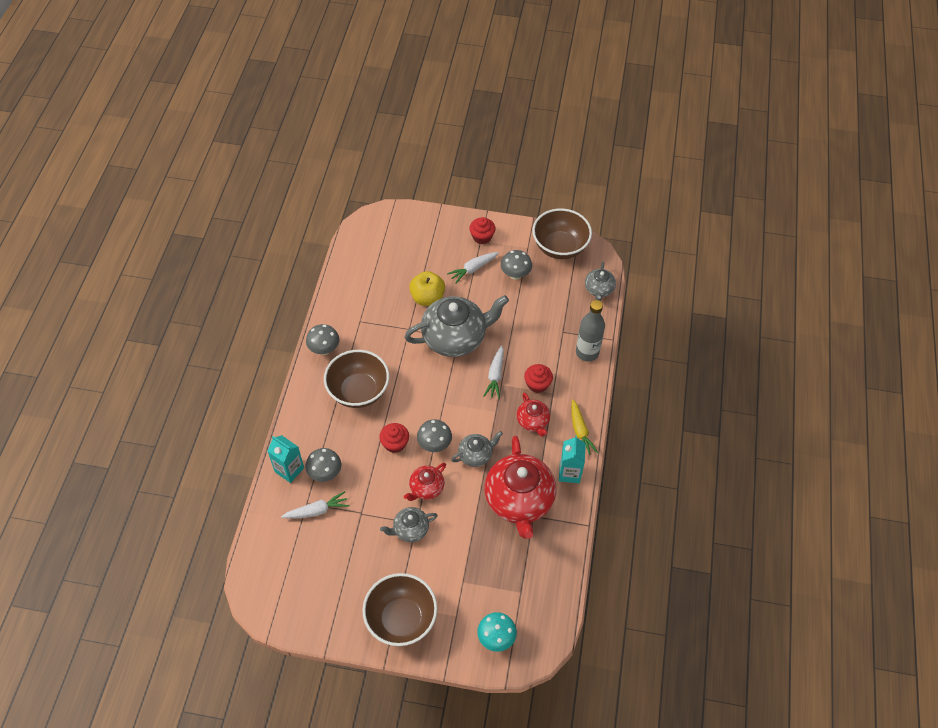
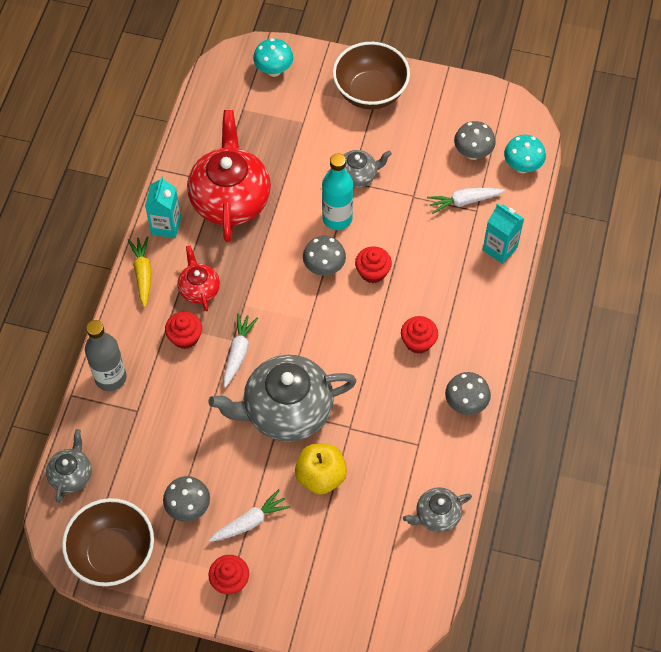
camera: 175 degrees left, 5 degrees up
(262, 548) = (522, 166): none -> turquoise mushroom
(325, 473) = (456, 242): grey mushroom -> grey mushroom (472, 153)
(358, 391) = (418, 342): brown bowl -> red cupcake
(426, 488) = (337, 218): red teapot -> turquoise bottle
(476, 455) = (275, 253): grey teapot -> grey teapot (436, 515)

